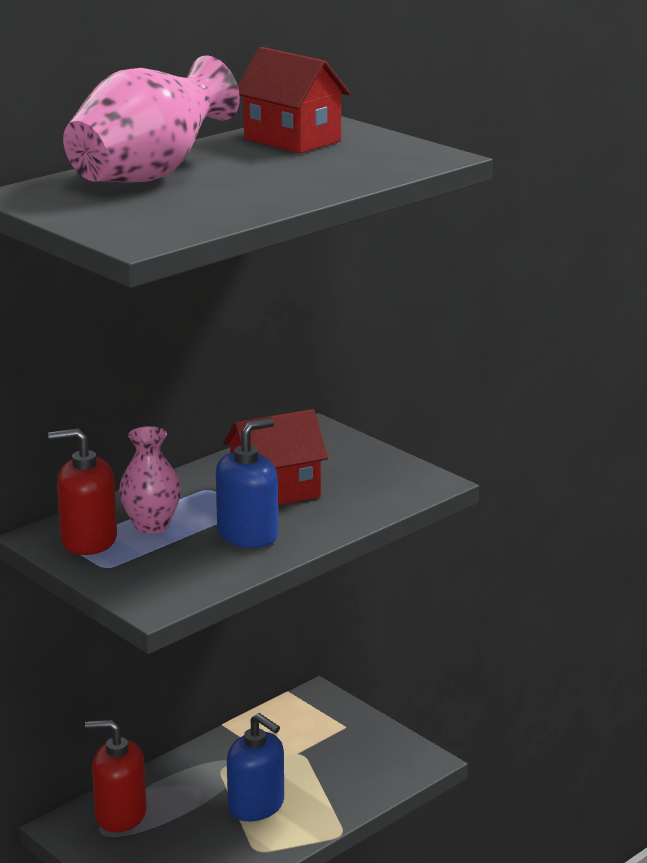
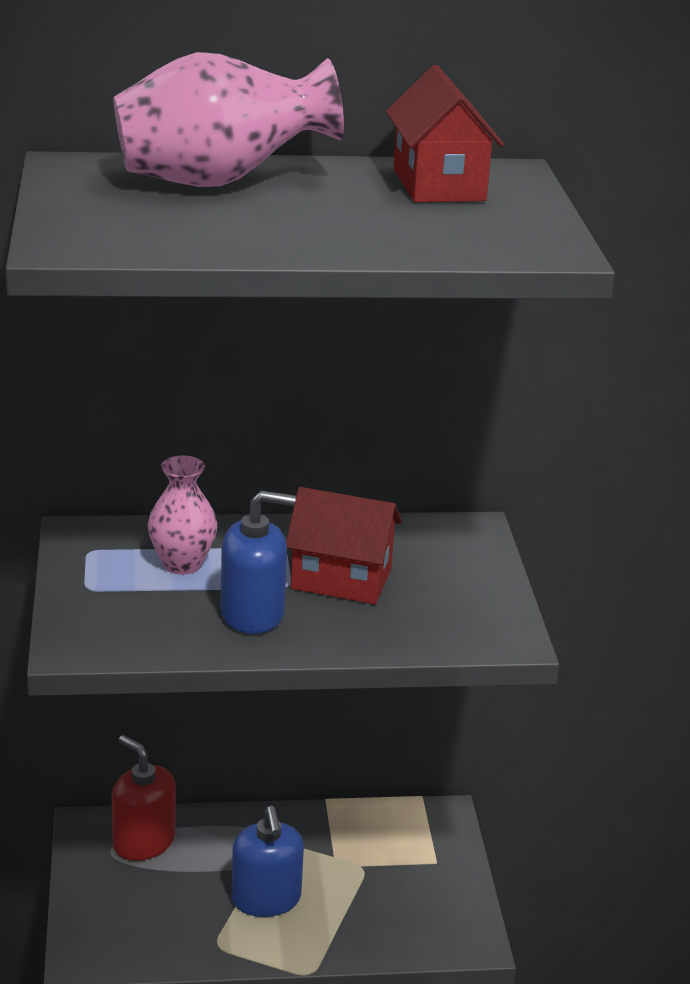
camera: 35 degrees right, 5 degrees up
(88, 540) = (110, 554): red soap dispenser -> none

